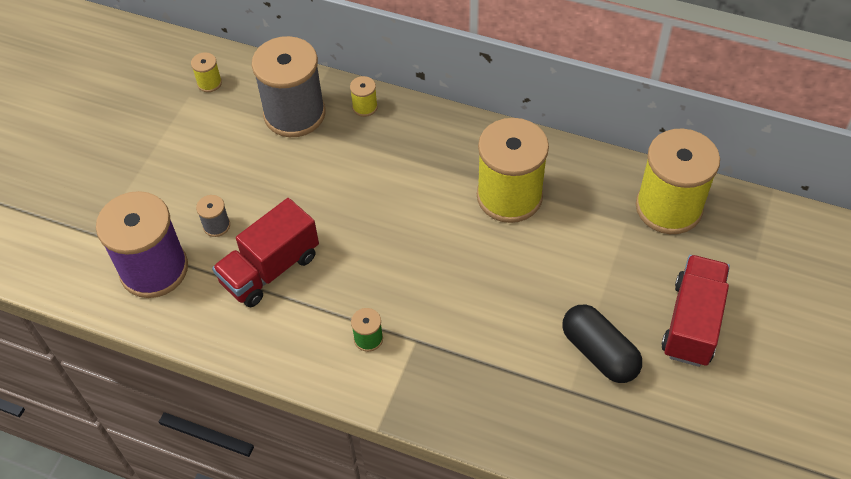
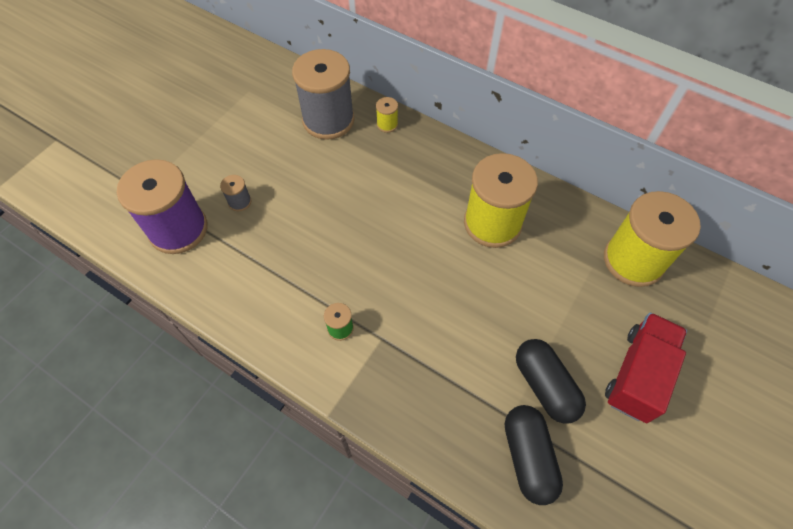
camera: 10 degrees right, 5 degrees up
(209, 83) = (267, 83): yellow spool -> none
(270, 269) = (273, 248): red truck -> none
(595, 425) = (528, 457): none -> black capsule

